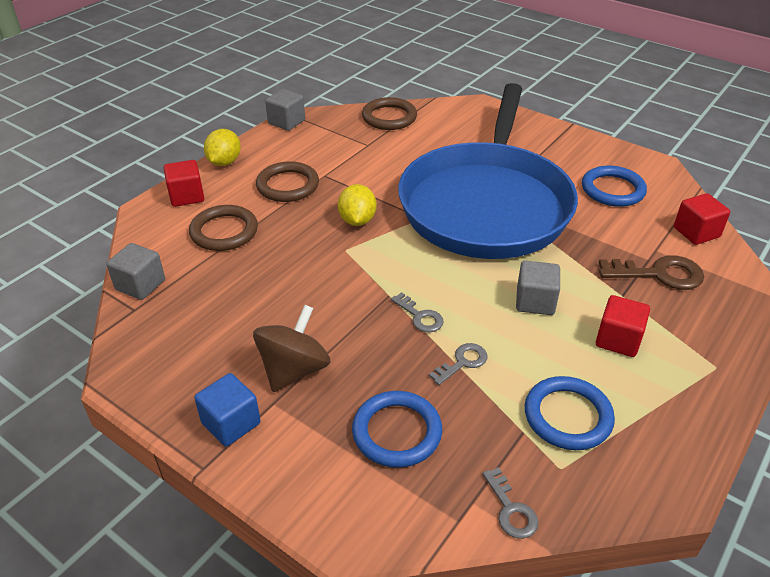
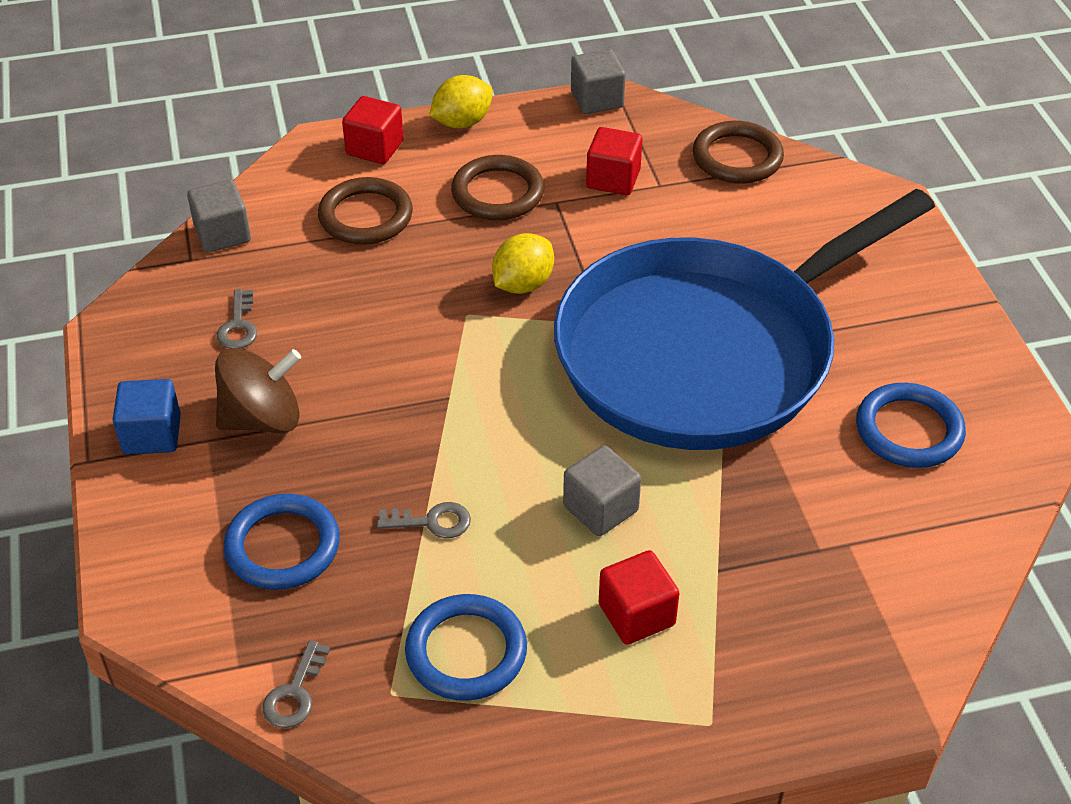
camera: 40 degrees right, 5 degrees up
(420, 316) = (451, 443): grey key -> grey key (238, 326)
(659, 274) = (805, 576): brown key -> none
(696, 232) = (942, 557): red cube -> red cube (613, 179)

